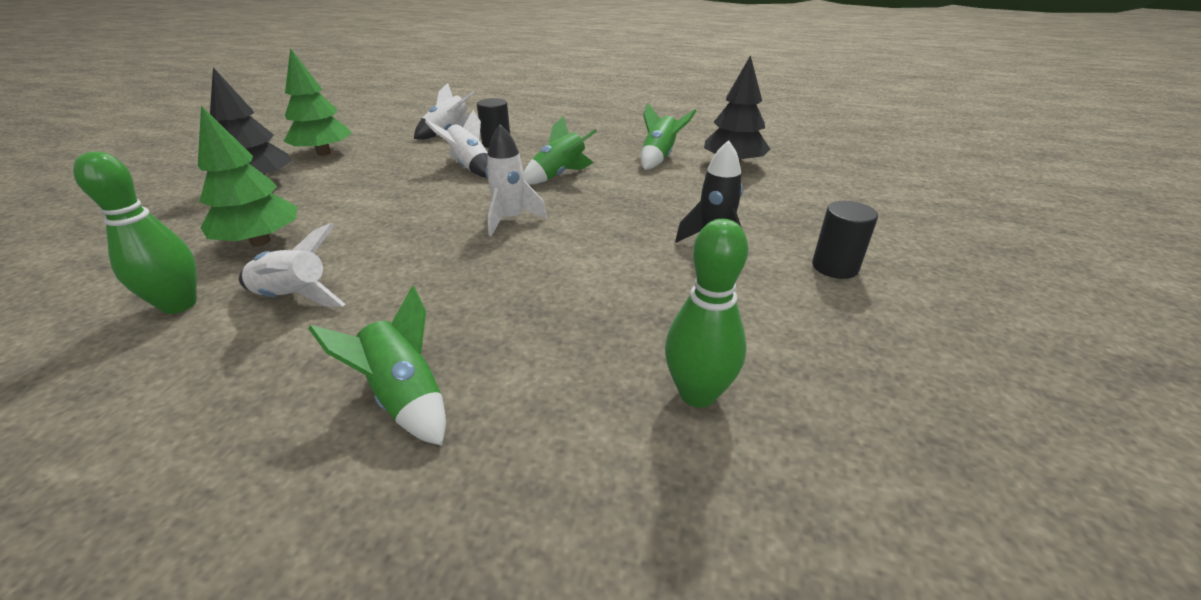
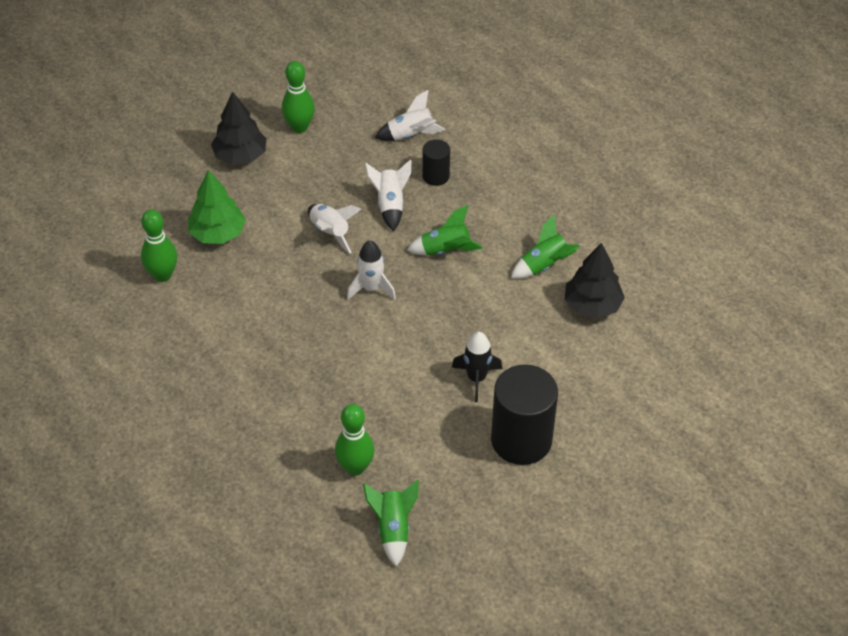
camera: 35 degrees right, 15 degrees up
(294, 297) = (217, 299): white rocket -> white rocket (330, 232)
(324, 153) = (299, 127): green tree -> green bowling pin
(405, 398) = (235, 397): green rocket -> green rocket (393, 529)
(835, 267) = (521, 440): black cylinder -> black cylinder, size x1.95

